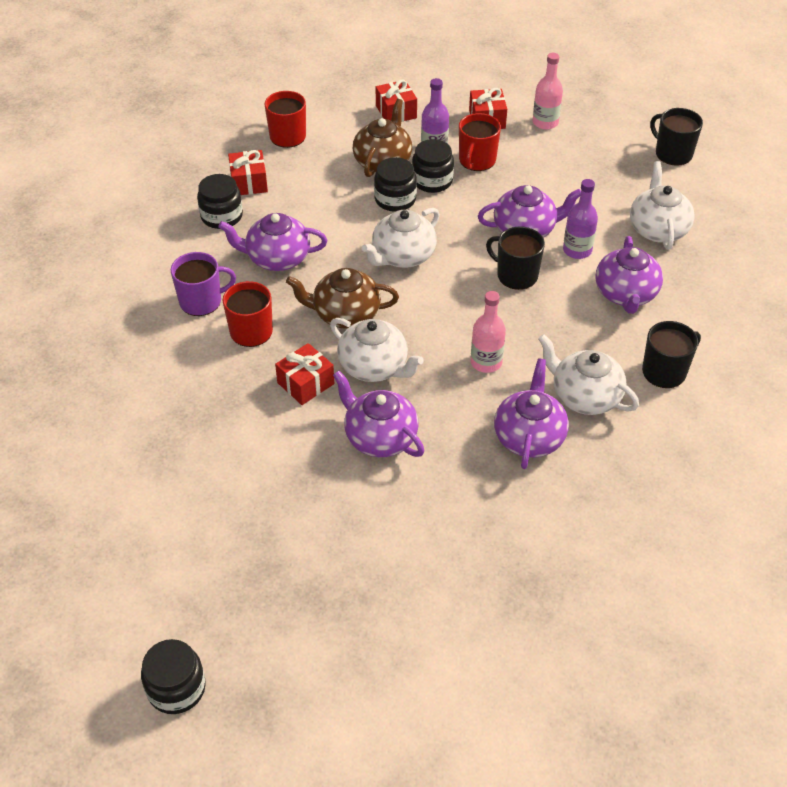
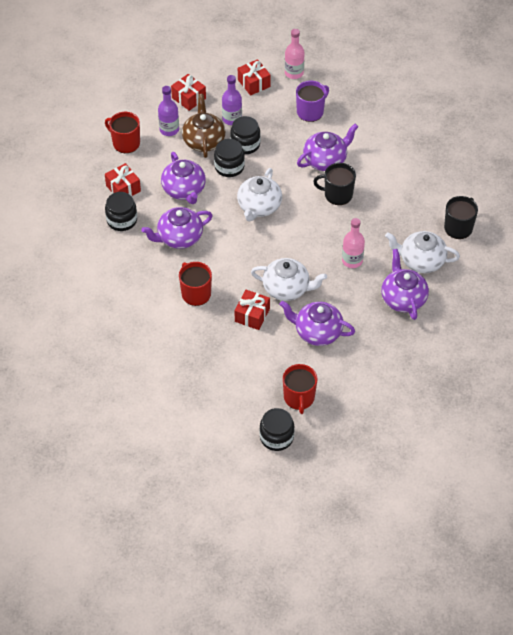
camera: 25 degrees left, 5 degrees up
(176, 688) = (294, 517): black jar -> black jar (276, 437)
(202, 301) = (150, 285): purple mug -> purple mug (310, 111)
(345, 314) = (247, 260): brown teapot -> none
(477, 160) = (265, 118): red mug -> red mug (299, 398)
(577, 250) = (365, 163): purple bottle -> purple bottle (169, 129)
(625, 294) = (410, 184): purple teapot -> purple teapot (184, 190)
(658, 229) = (407, 130): white teapot -> none
(672, 153) = (388, 70): black mug -> none

